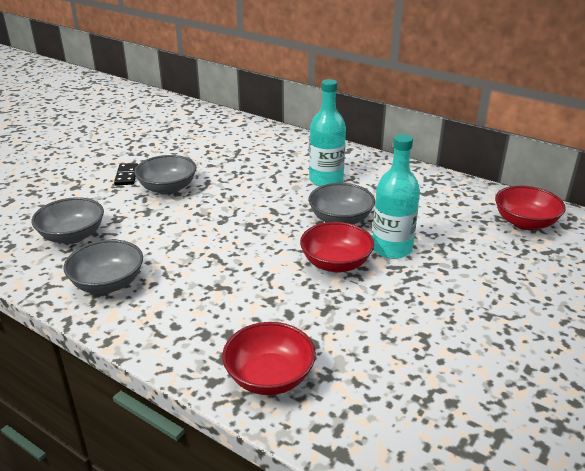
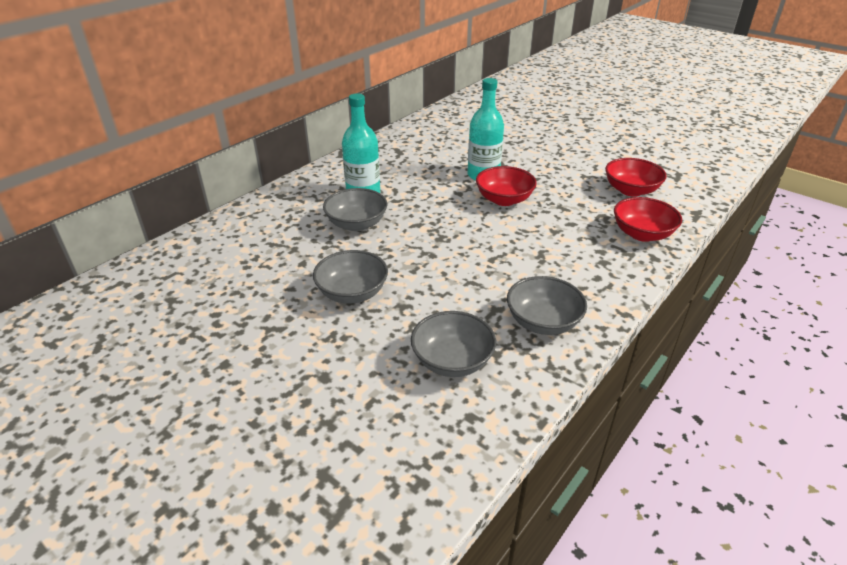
camera: 85 degrees left, 5 degrees up
(126, 176) = (308, 329): black domino -> none
(340, 219) = (437, 192): grey bowl -> grey bowl (356, 224)
(525, 223) = (451, 125): red bowl -> red bowl (631, 190)

